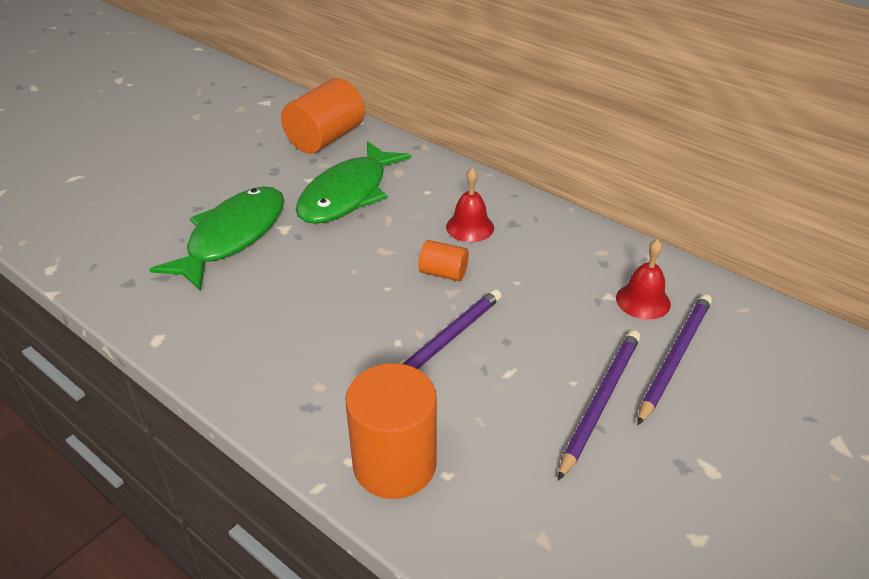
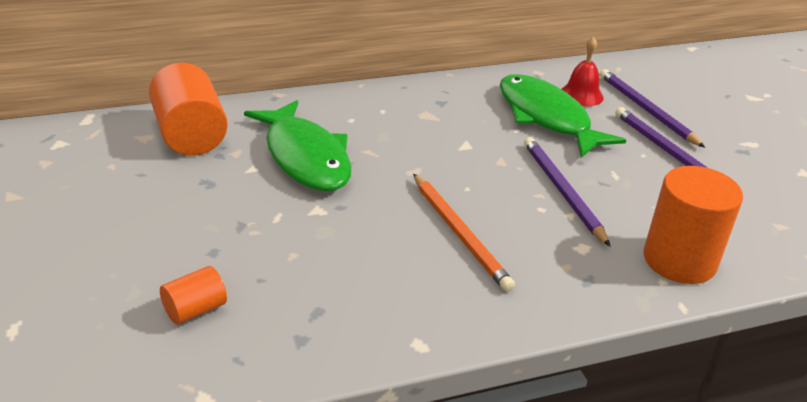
camera: 60 degrees left, 5 degrees down
(232, 237) = (296, 245): green fish -> green fish (546, 117)
(315, 308) = (459, 233): none -> orange pencil
(443, 273) = (474, 155): orange cylinder -> orange cylinder (195, 310)
(470, 227) = (425, 121): red bell -> none

